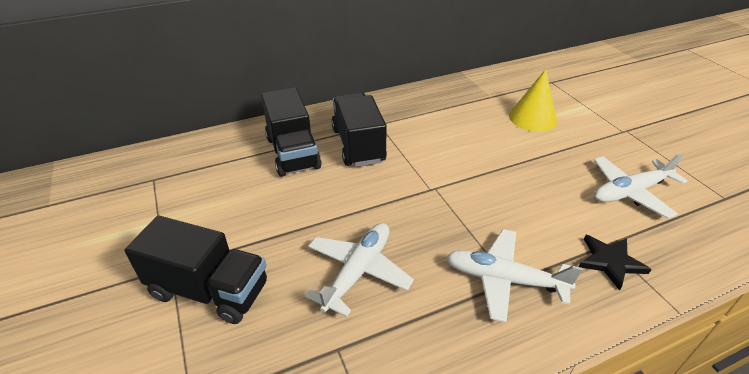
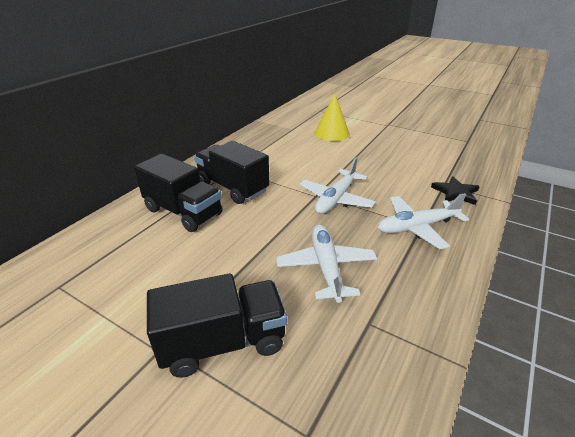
camera: 35 degrees left, 5 degrees down
(630, 192) = (425, 154): white plane -> white plane (336, 199)

